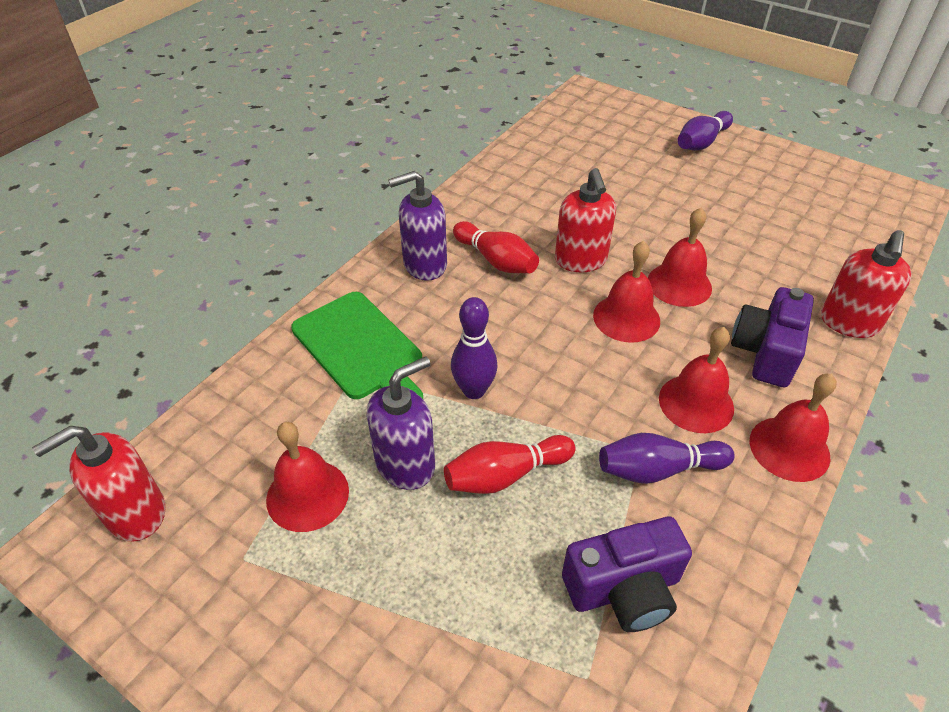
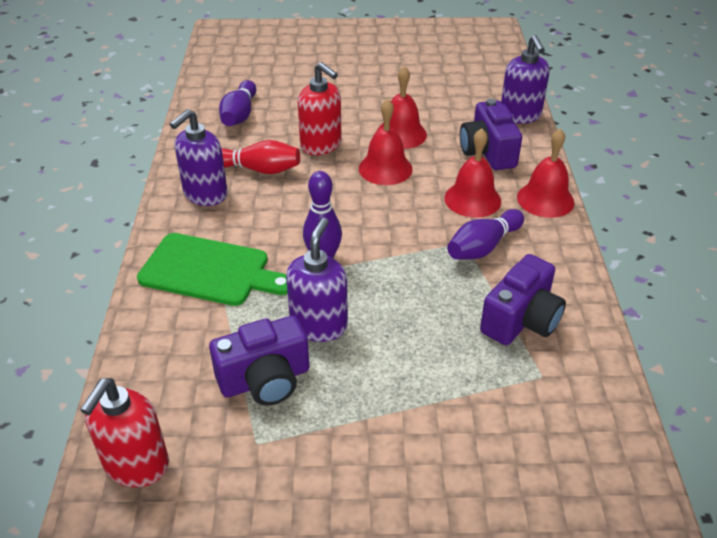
camera: 35 degrees left, 5 degrees down
(307, 495) = (265, 380): red bell -> purple camera
(505, 475) = (393, 297): red bowling pin -> none
(701, 142) = (336, 38): purple bowling pin -> purple bowling pin (239, 115)
(849, 323) = (520, 116): red soap dispenser -> purple soap dispenser

